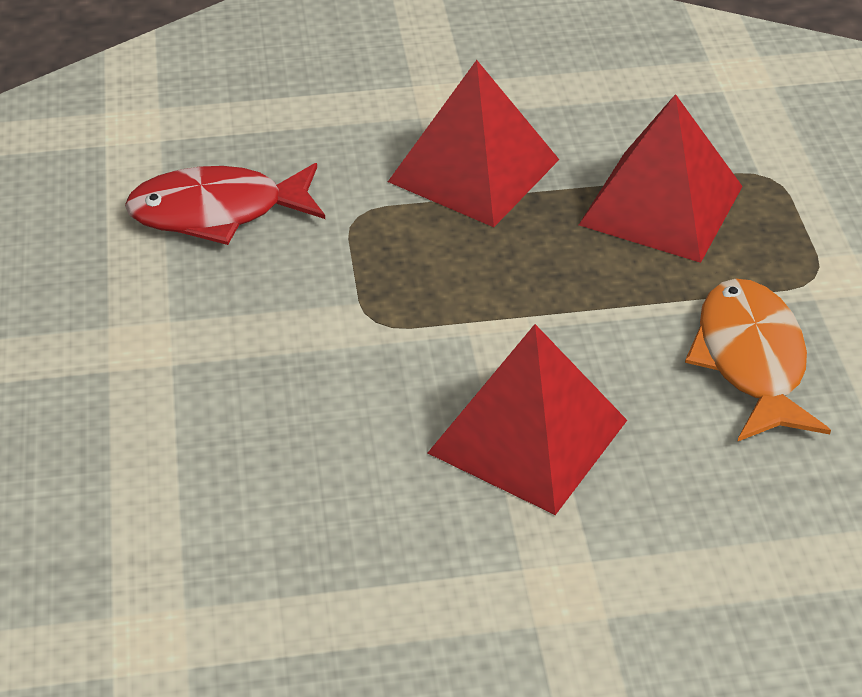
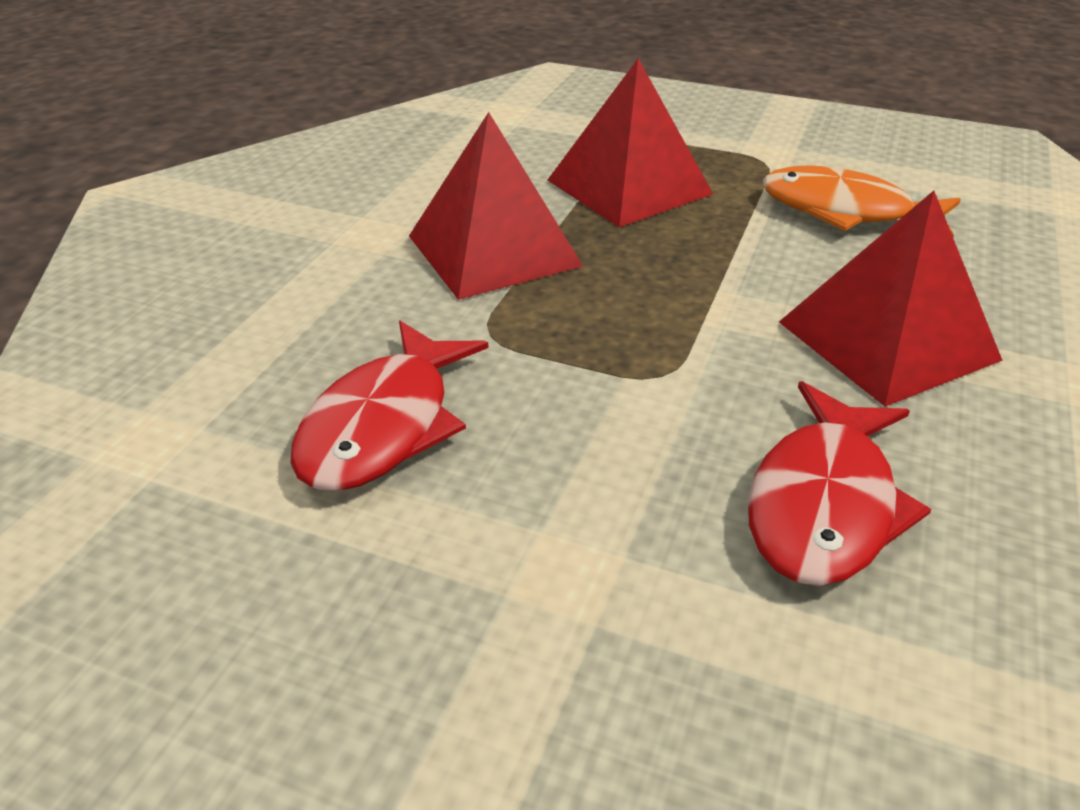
camera: 60 degrees left, 5 degrees down
(284, 443) = (824, 503): none -> red fish

